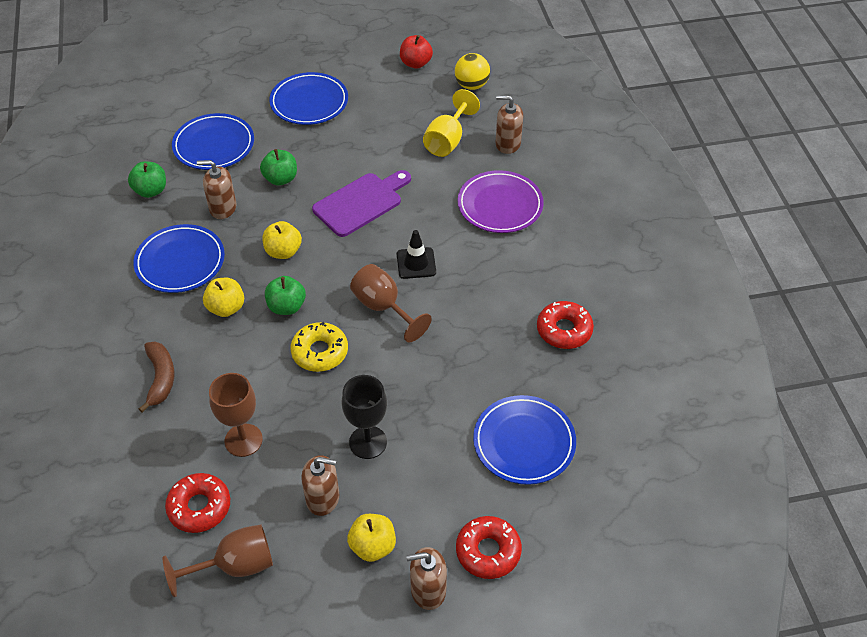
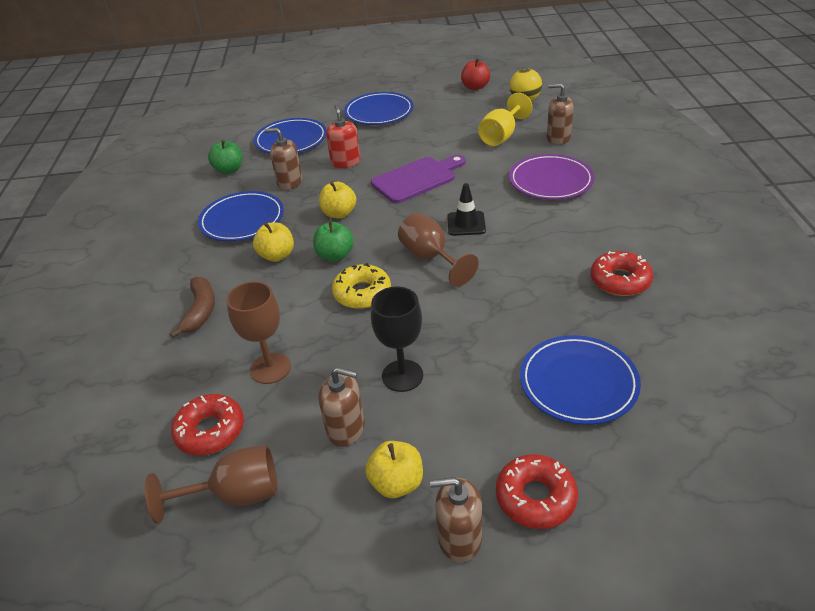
camera: 10 degrees right, 10 degrees down
(281, 179) = (345, 162): green apple -> red soap dispenser

